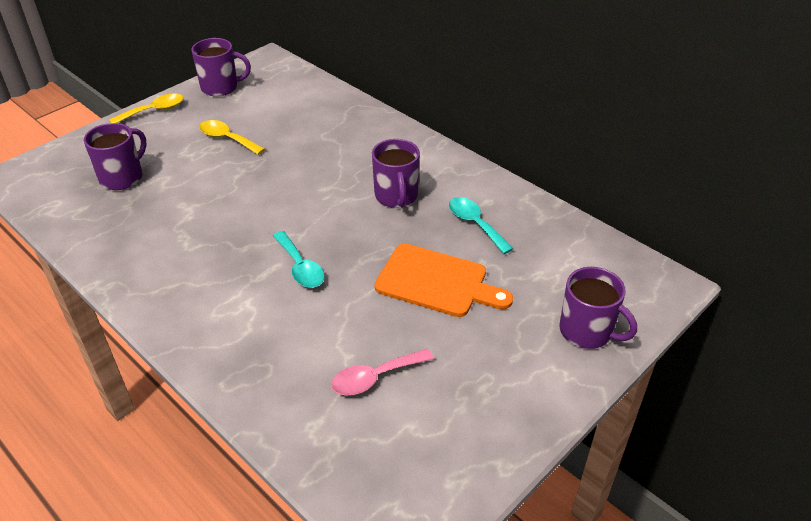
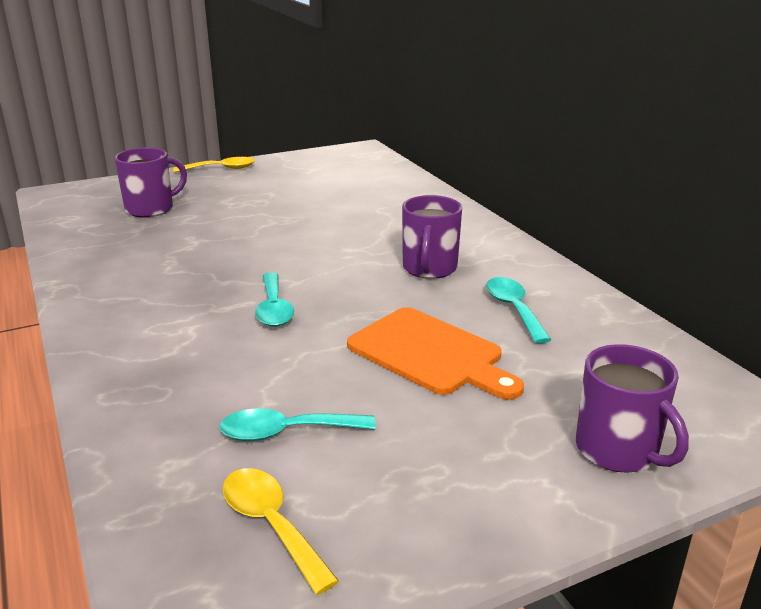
camera: 20 degrees right, 15 degrees down
(221, 87) = (299, 162): purple mug -> none
(227, 139) = (276, 197): yellow spoon -> yellow spoon (271, 524)
(375, 377) = (286, 432): pink spoon -> turquoise spoon

